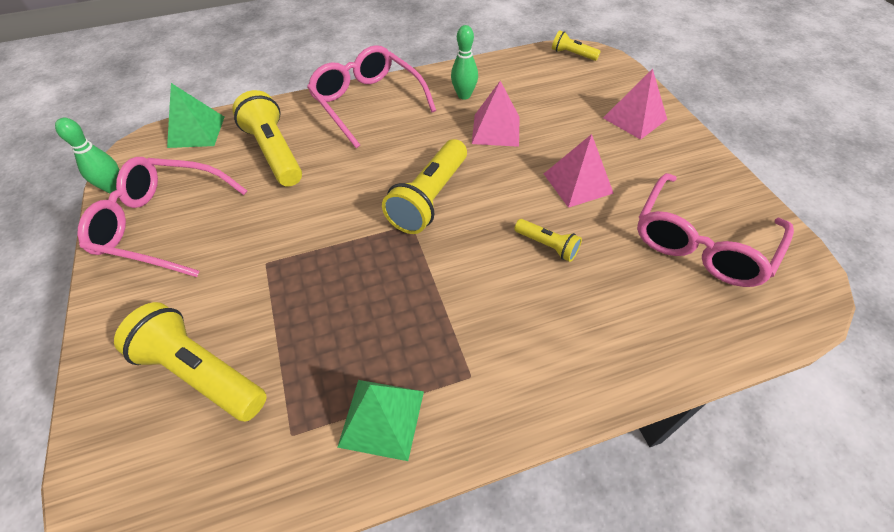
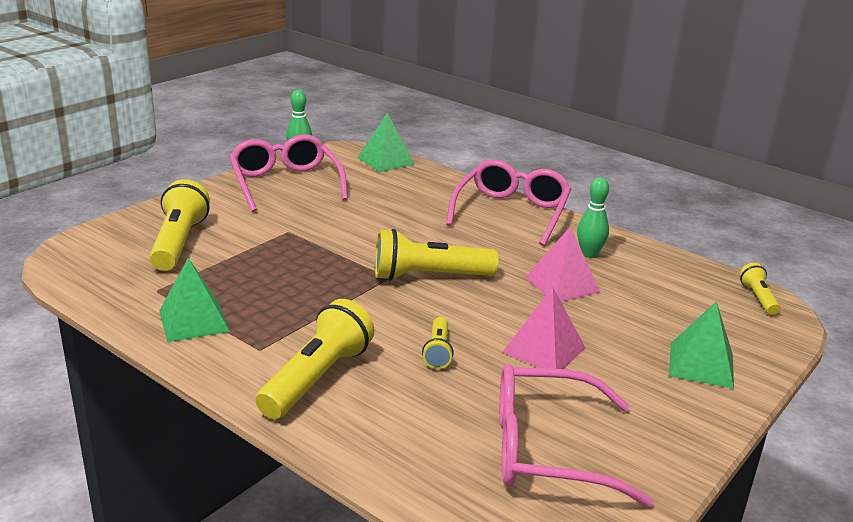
camera: 55 degrees right, 25 degrees down
(274, 152) = (400, 195): yellow flashlight -> yellow flashlight (317, 378)
(634, 118) = (701, 364): pink pyramid -> green pyramid

